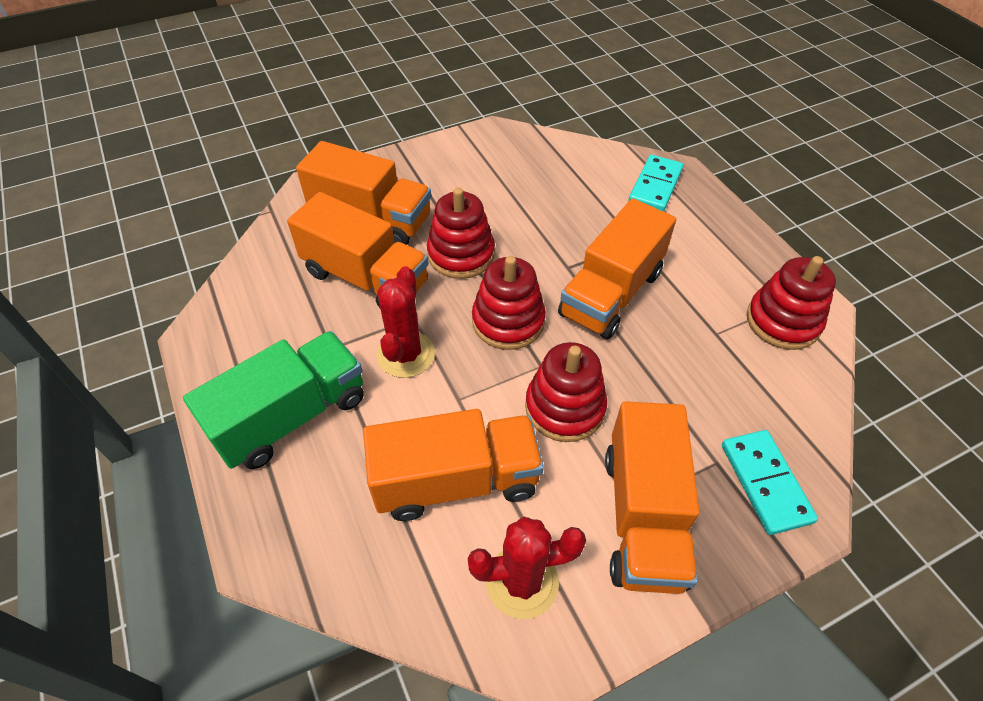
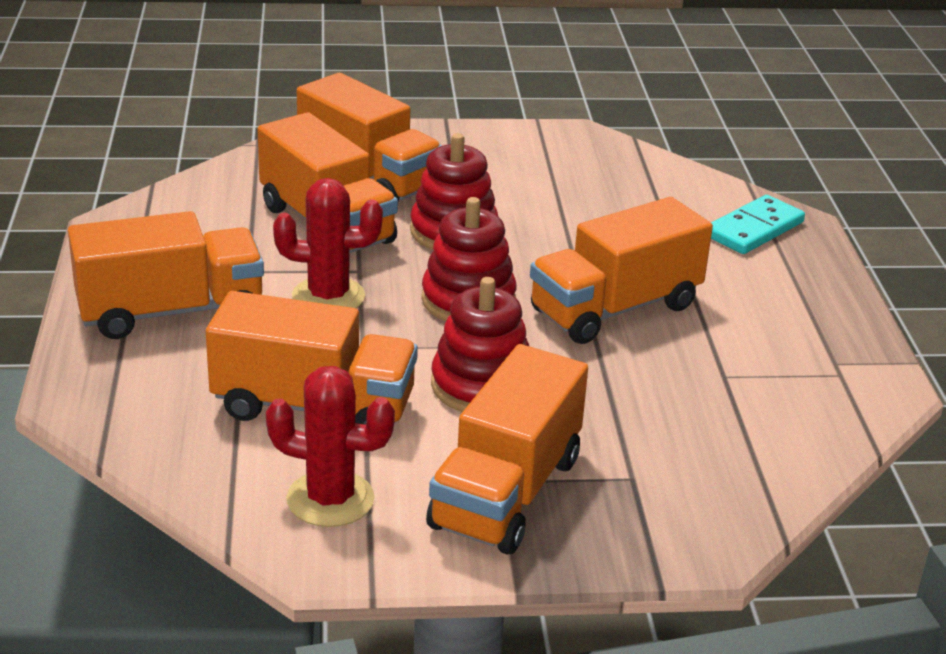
camera: 20 degrees right, 20 degrees down
(291, 416) = (170, 311): green truck -> orange truck
(406, 354) = (328, 297): red cactus -> red cactus turned 60 degrees clockwise
(765, 483) = (678, 510): turquoise domino -> none
(782, 321) = (823, 388): red stacking toy -> none

